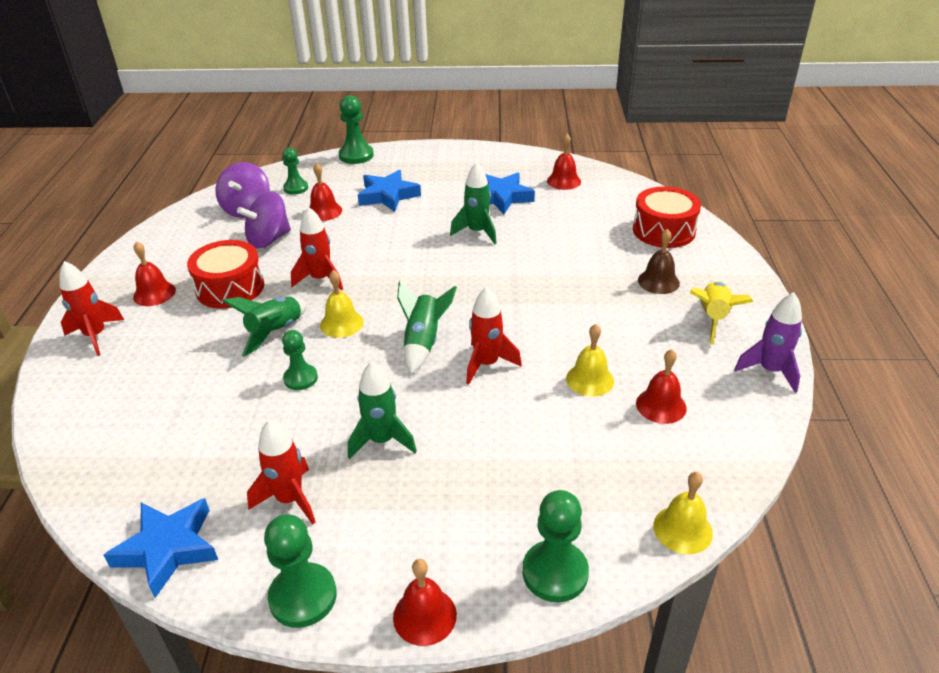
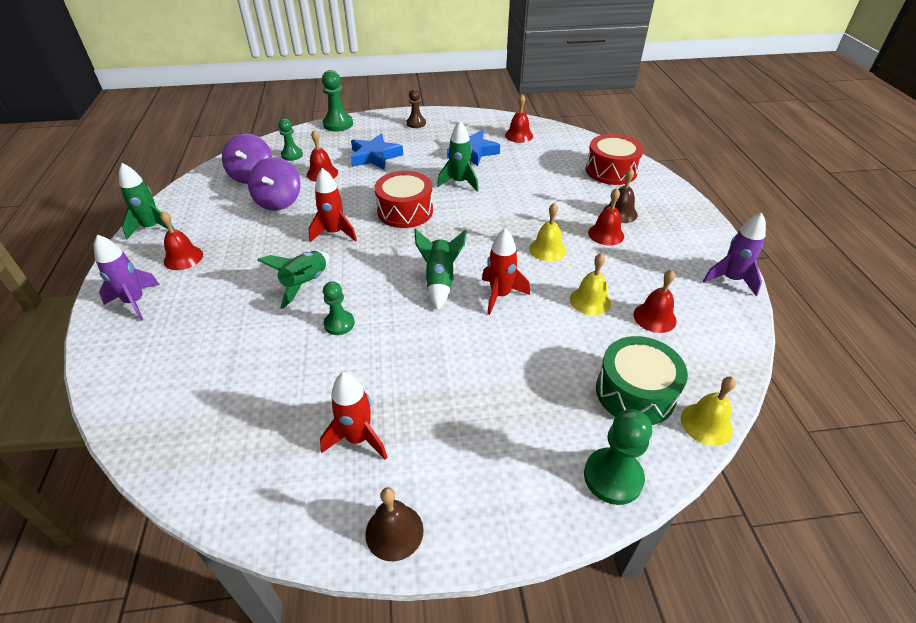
camera: 10 degrees left, 5 degrees up
(96, 336) = (135, 302): red rocket -> purple rocket
(168, 549) = (252, 501): blue star -> none
(230, 288) = (253, 247): red drum -> red drum (405, 211)
(269, 239) = (279, 201): purple spinning top -> purple spinning top turned 45 degrees counterclockwise
(303, 597) = (394, 531): green pawn -> brown bell
(341, 323) = (363, 271): yellow bell -> yellow bell (547, 249)
(382, 441) = (427, 373): green rocket -> green rocket (152, 228)
(424, 616) = (511, 534): red bell -> red bell (606, 234)
(446, 159) = (416, 123): none -> brown pawn
(610, 486) = (635, 392): none -> green drum
(713, 318) = (672, 240): yellow rocket -> none

